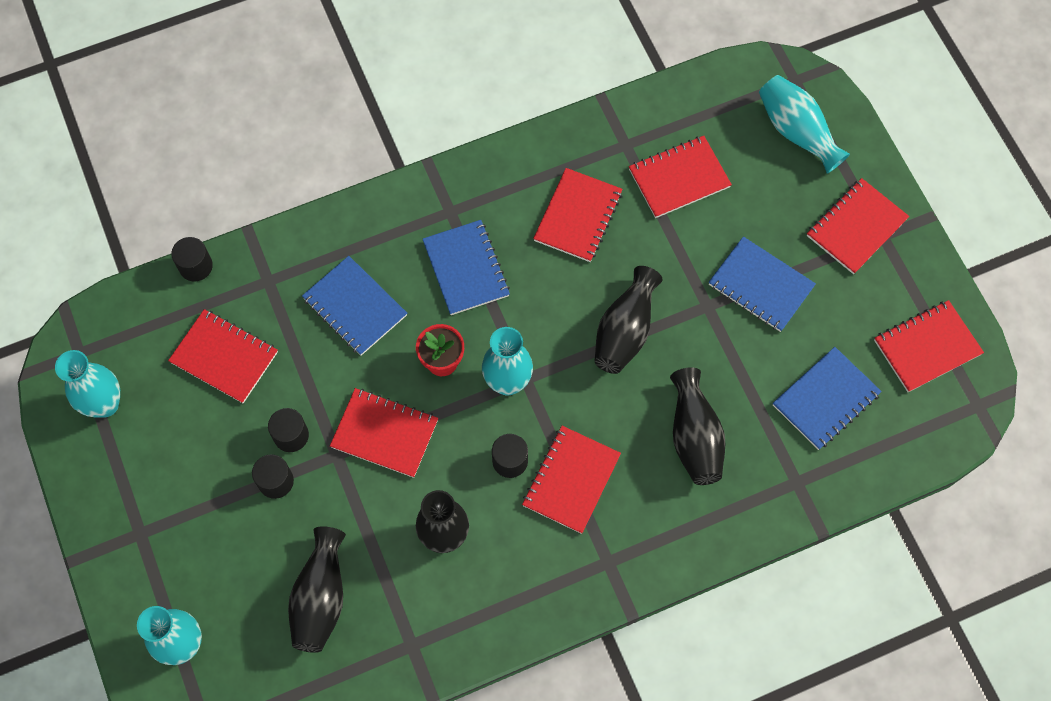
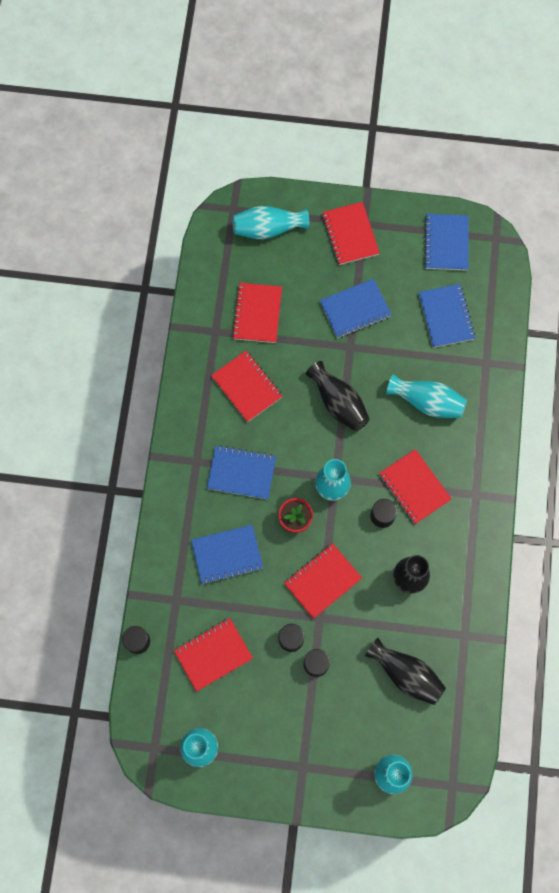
camera: 60 degrees left, 5 degrees up
(694, 436) = (427, 402): black vase -> turquoise vase
(927, 347) = (446, 243): red notebook -> blue notebook

